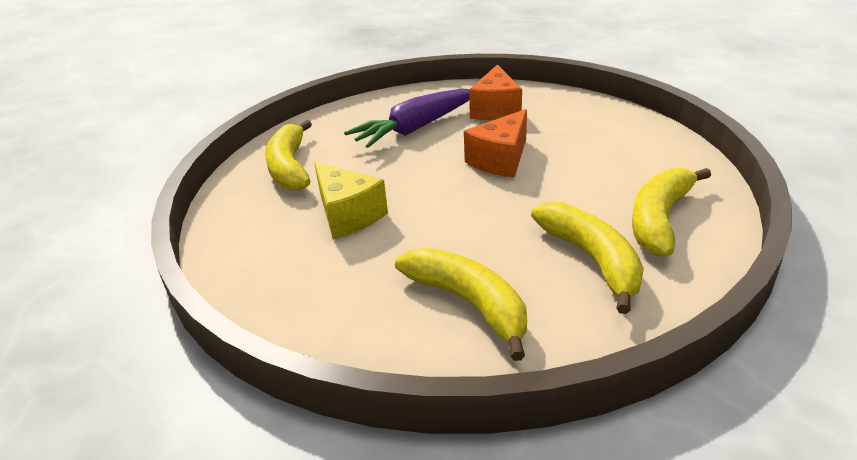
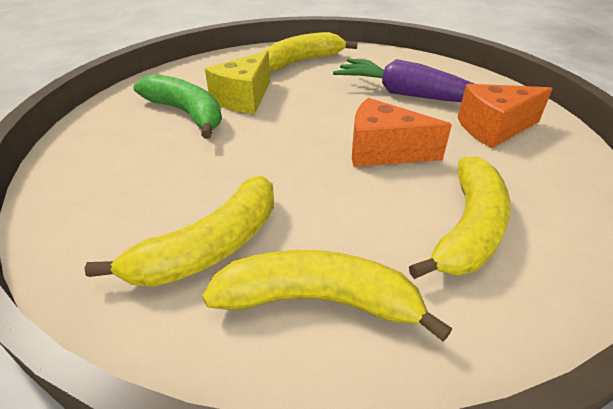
camera: 65 degrees right, 5 degrees up
(352, 257) = (186, 113): none -> green banana
(469, 303) = (130, 179): yellow banana -> yellow banana (468, 229)

